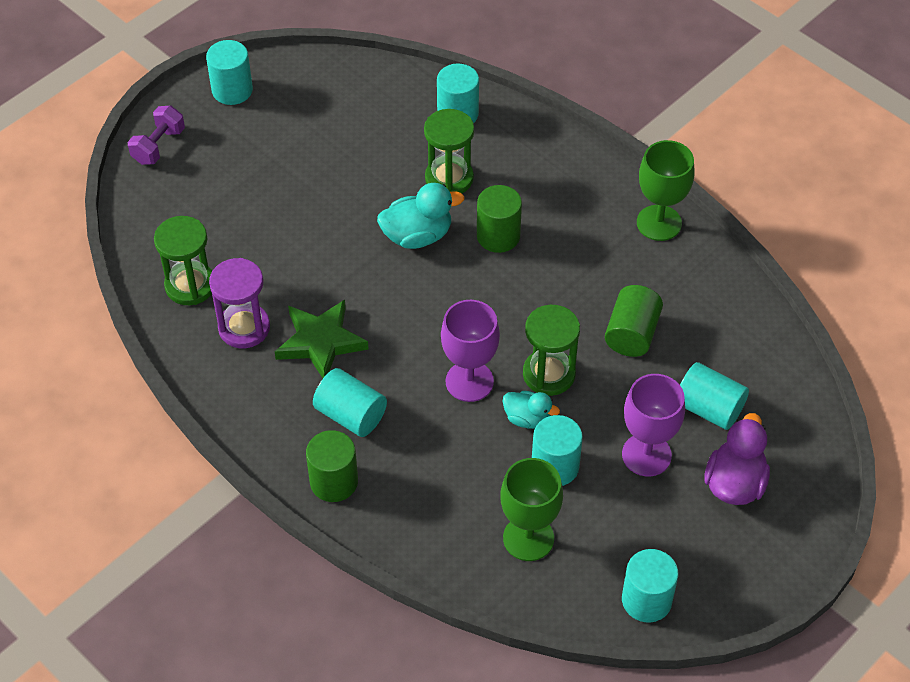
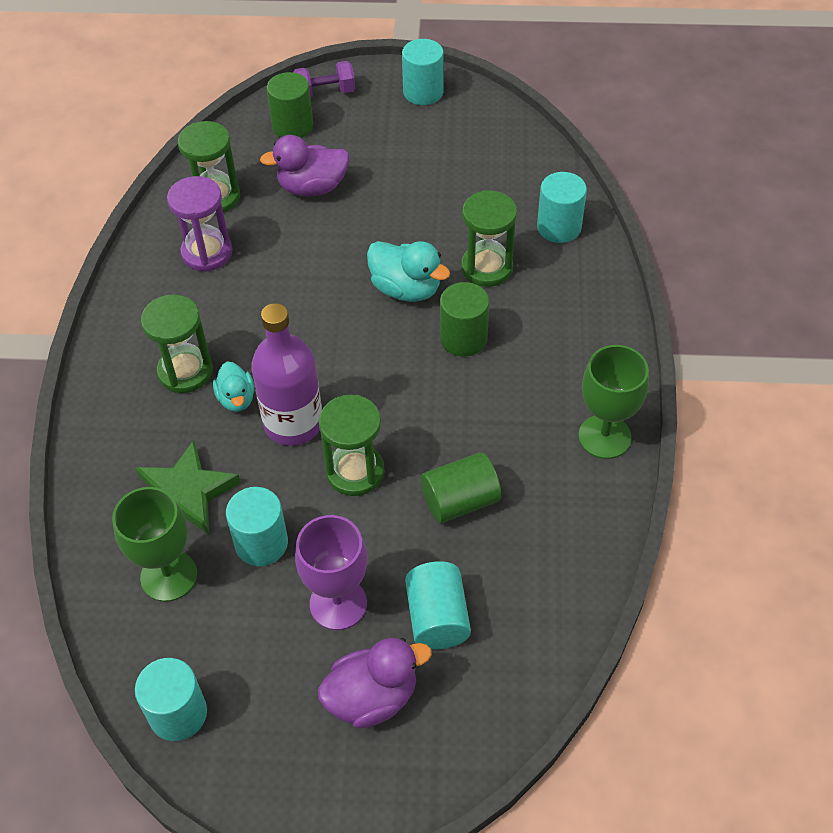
camera: 50 degrees right, 0 degrees up
(252, 221) = (312, 187): none -> purple duck
(320, 342) = (238, 305): green star -> green star (186, 493)
(334, 482) = (110, 406): green cylinder -> green cylinder (292, 126)
(350, 415) = (185, 371): turquoise cylinder -> green hourglass
(469, 381) = (293, 423): purple goblet -> purple bottle
(527, 418) = (293, 489): turquoise duck -> turquoise duck (236, 399)

